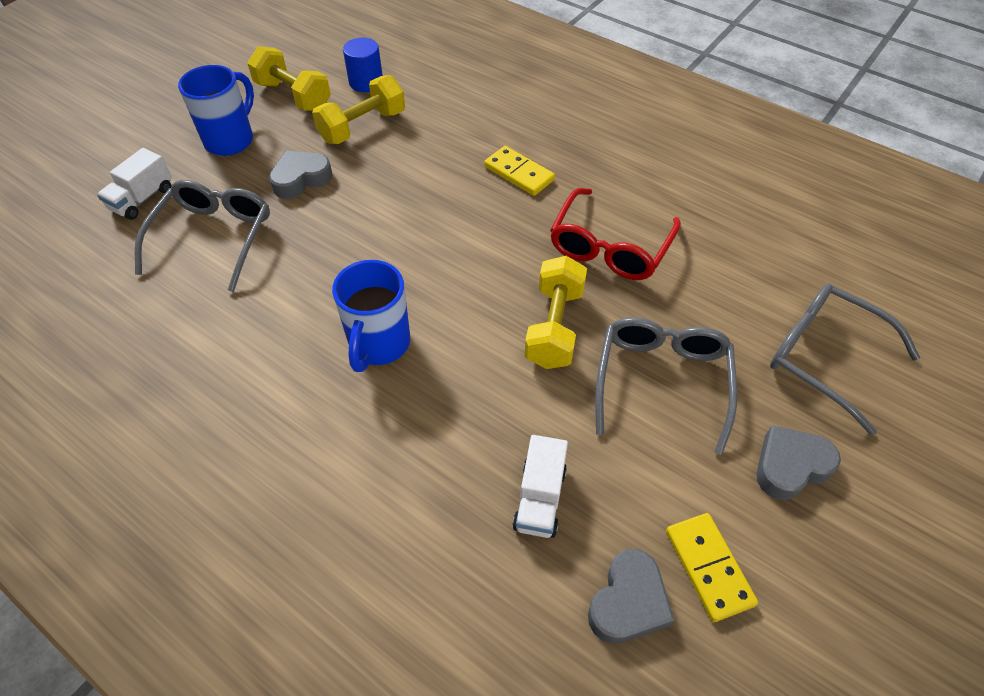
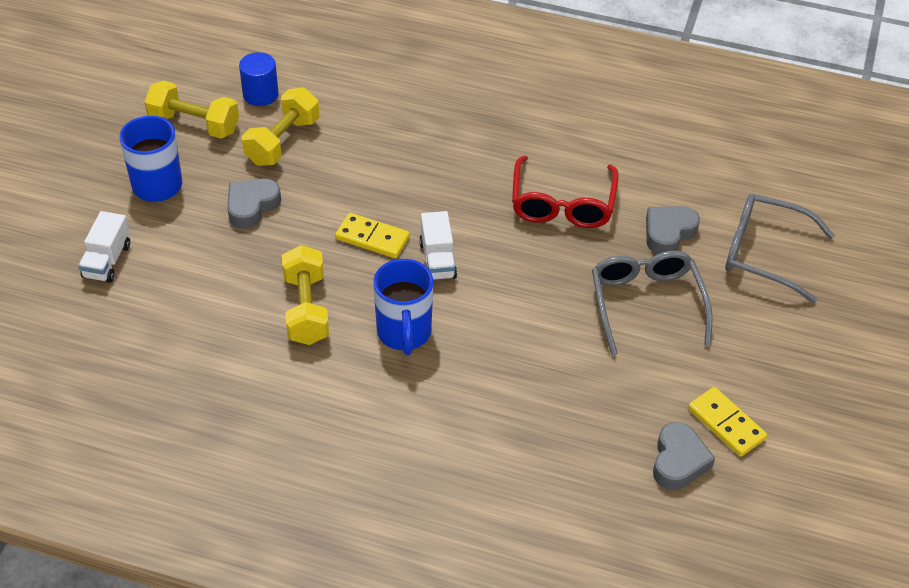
camera: 20 degrees left, 5 degrees down
(213, 238) = (201, 280): grey glasses -> none
(519, 173) = (454, 155): yellow domino -> yellow domino (372, 238)
(540, 498) = (587, 412): white truck -> white truck (437, 260)
(554, 327) = (544, 283): yellow dumbbell -> yellow dumbbell (306, 309)
(790, 466) = (762, 340): grey heart -> grey heart (668, 233)

